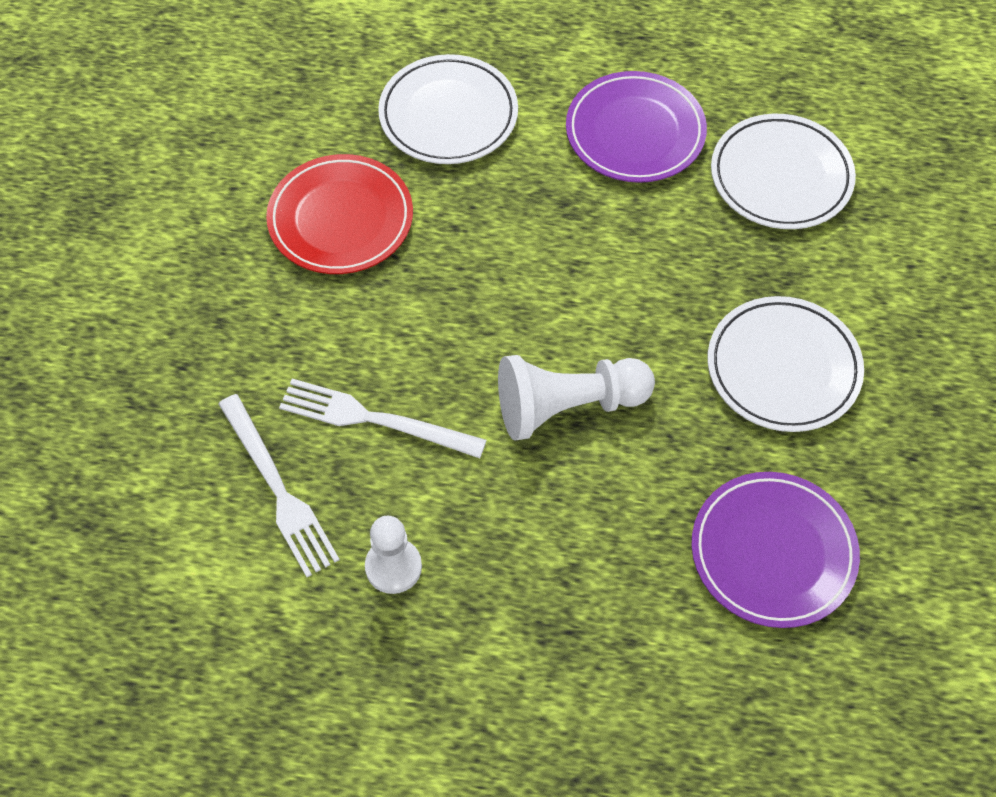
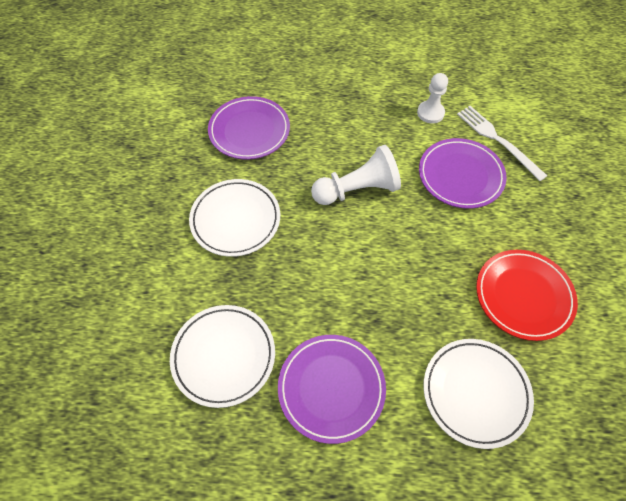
camera: 175 degrees right, 0 degrees up
(374, 419) = (460, 176): white fork -> purple plate

